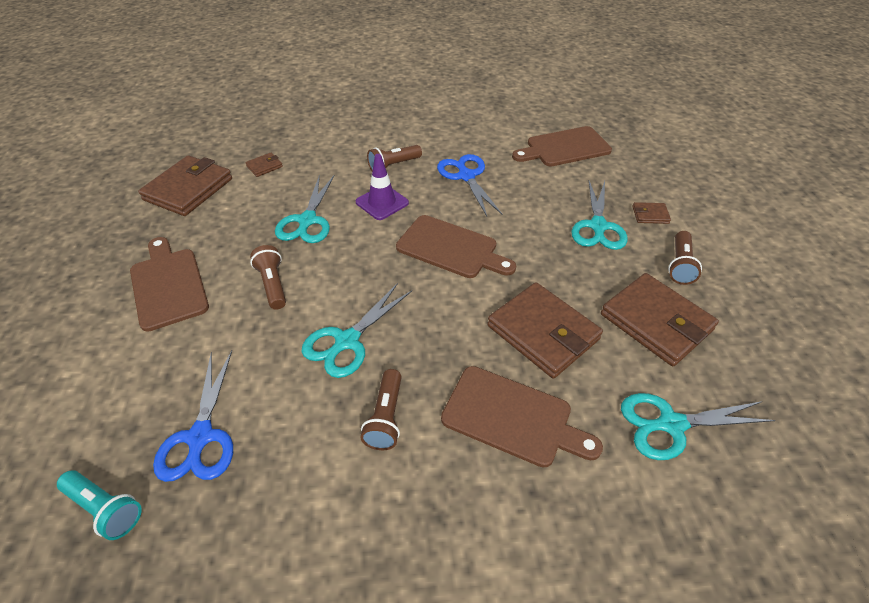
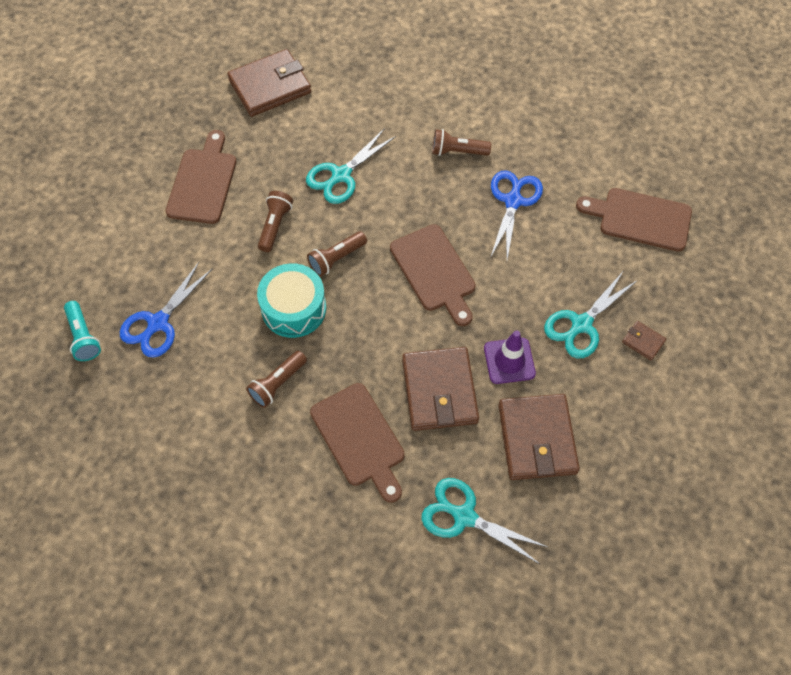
camera: 35 degrees right, 15 degrees up
(264, 166) = (346, 92): brown wallet -> none
(347, 341) = (294, 308): turquoise scissors -> turquoise drum
(382, 202) = (415, 190): purple traffic cone -> purple traffic cone (509, 361)
(680, 265) = (614, 405): brown flashlight -> brown flashlight (336, 258)

